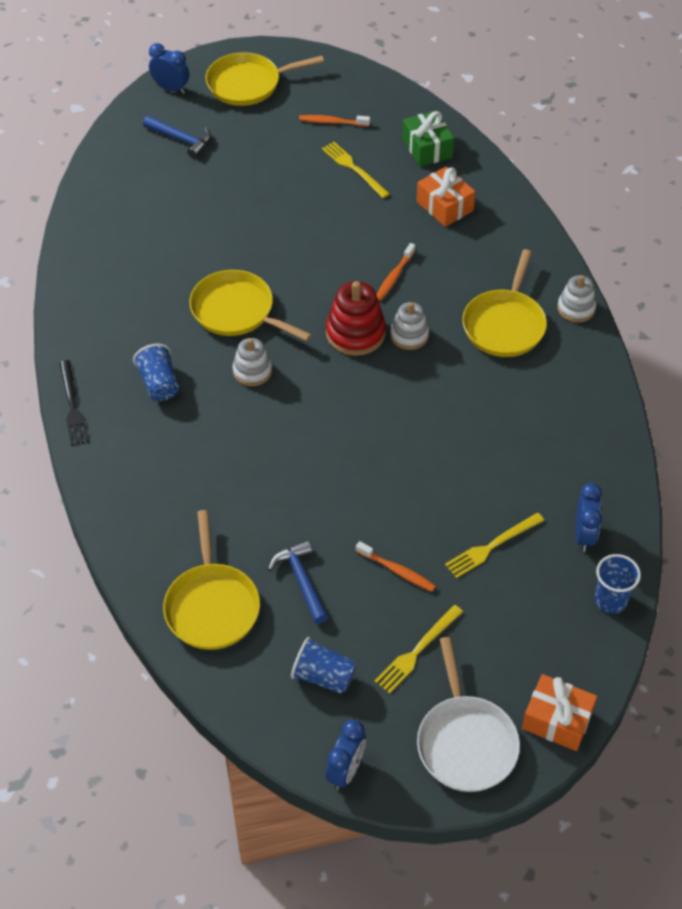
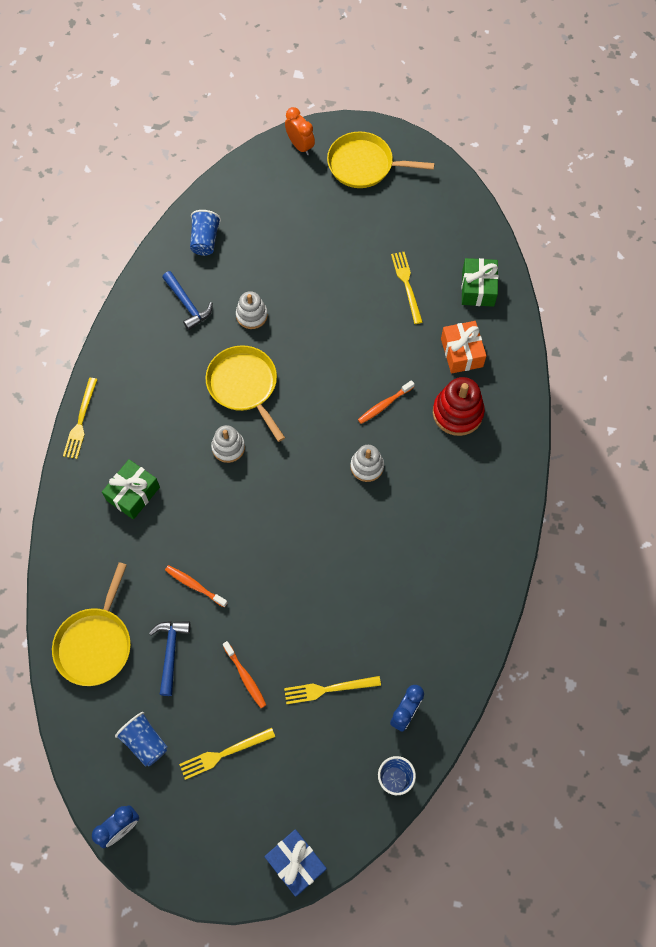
camera: 25 degrees right, 15 degrees up
(73, 406) = (81, 421): black fork -> yellow fork
(159, 384) = (153, 428): blue cup -> blue cup (205, 240)
(171, 88) = (300, 146): blue clock -> orange clock
(172, 451) = (133, 493): none -> green gift
(181, 140) = (283, 201): blue hammer -> blue hammer (187, 305)
(332, 122) = (413, 231): orange toothbrush -> orange toothbrush (195, 585)
(355, 333) = (325, 446): red stacking toy -> red stacking toy (457, 413)
(465, 742) = (218, 848): white pan -> none
(504, 325) = (449, 489): yellow pan -> none
(557, 720) = (296, 863): orange gift -> blue gift
(576, 308) = (516, 498): white stacking toy -> white stacking toy (251, 315)

